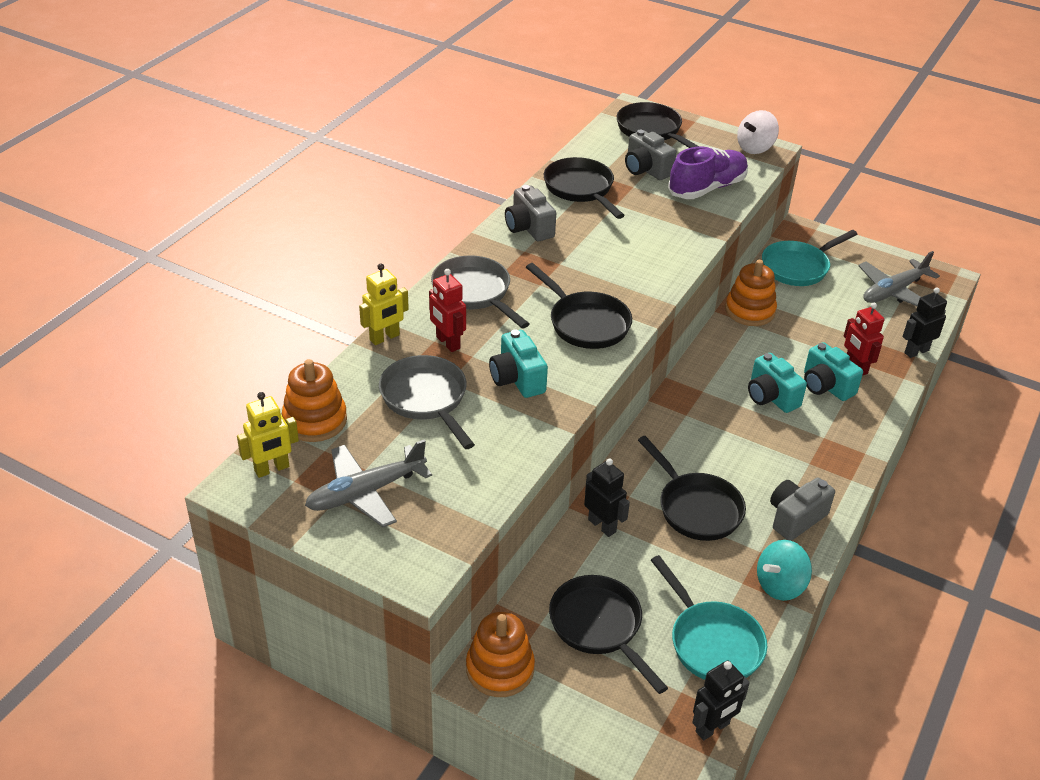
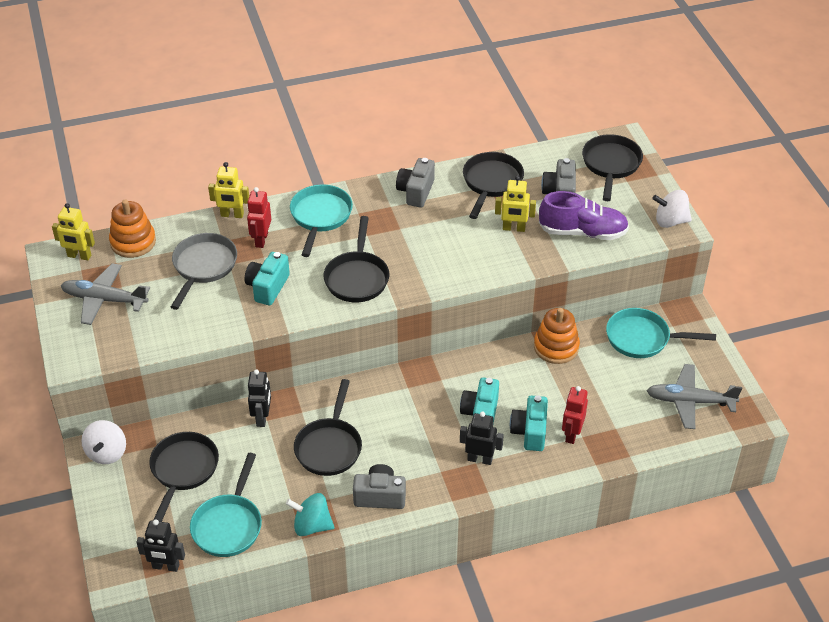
camera: 45 degrees right, 5 degrees up
(474, 293) = (320, 217): grey pan -> turquoise pan
(500, 669) = (107, 453): orange stacking toy -> white spinning top
(652, 213) = (513, 228): none -> yellow robot
(916, 351) = (636, 453): black robot -> black robot (480, 459)

